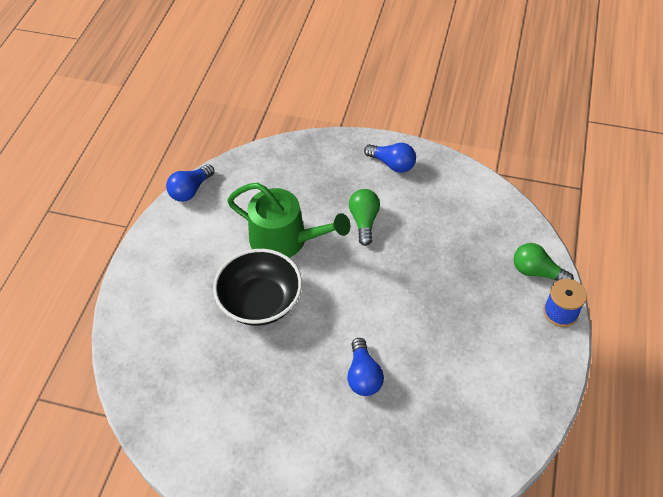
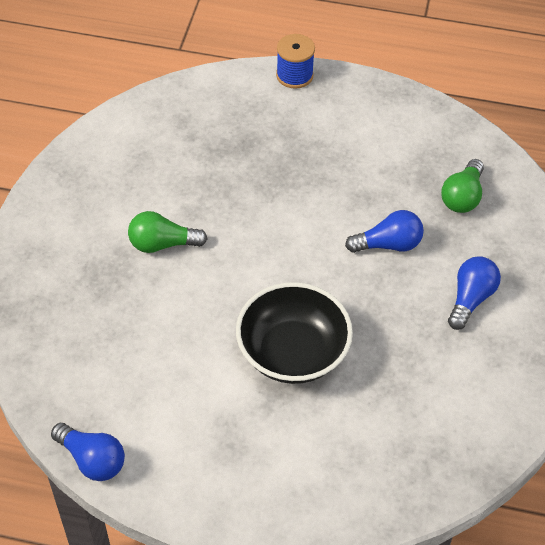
camera: 95 degrees left, 0 degrees up
(285, 240) = (191, 331): green watering can -> none
(392, 164) = (64, 213): blue light bulb -> blue light bulb (470, 299)
(537, 272) = (242, 88): green light bulb -> green light bulb (462, 196)

